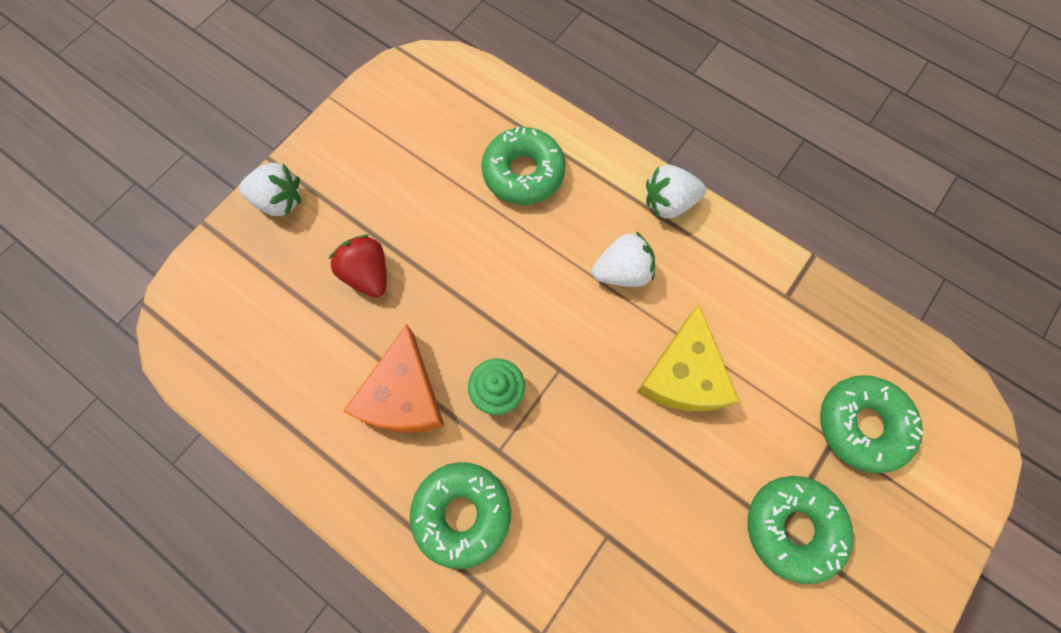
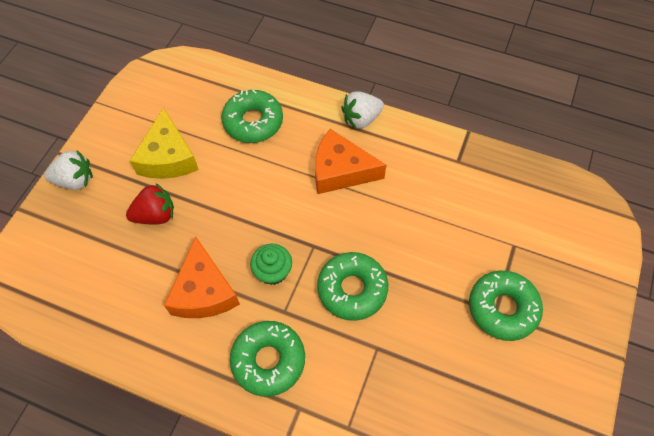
camera: 15 degrees left, 10 degrees down
(368, 274) = (156, 215): red strawberry -> red strawberry turned 120 degrees clockwise
(622, 271) = (341, 171): white strawberry -> orange cheese
(683, 374) = (401, 228): yellow cheese -> yellow cheese (168, 157)
(862, 425) = (530, 230): green donut -> green donut (352, 289)

